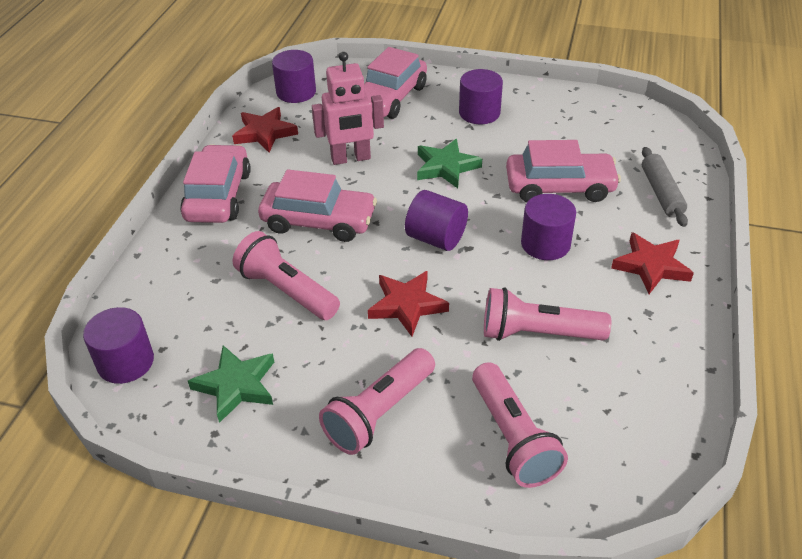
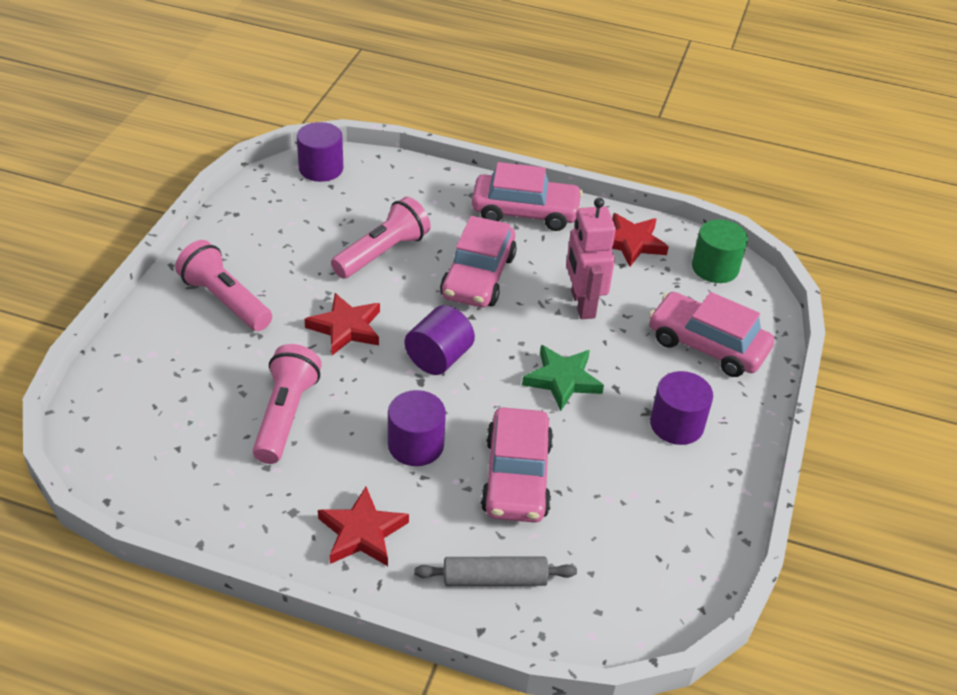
camera: 90 degrees right, 0 degrees up
(236, 386) = (279, 224): green star -> none
(296, 92) = (715, 268): purple cylinder -> green cylinder
(513, 438) = (171, 378): pink flashlight -> none

